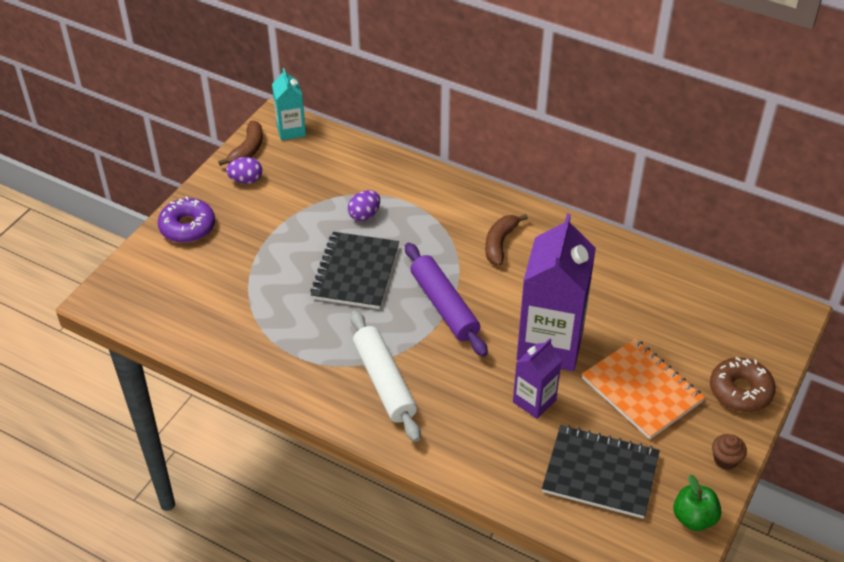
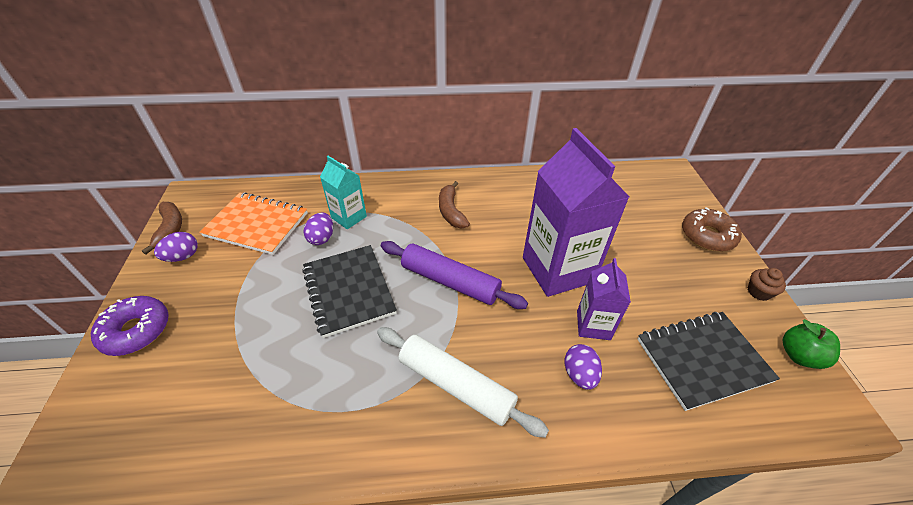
camera: 35 degrees left, 0 degrees up
(291, 130) = (206, 198): turquoise carton -> turquoise carton (349, 217)
(485, 426) = (579, 374): none -> purple egg
(641, 390) = (653, 270): orange notebook -> orange notebook (257, 225)

